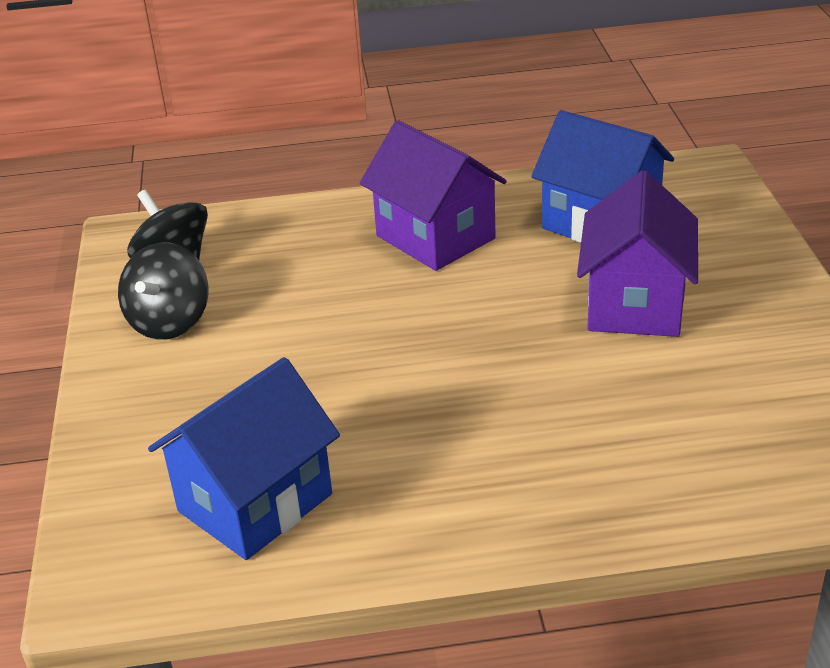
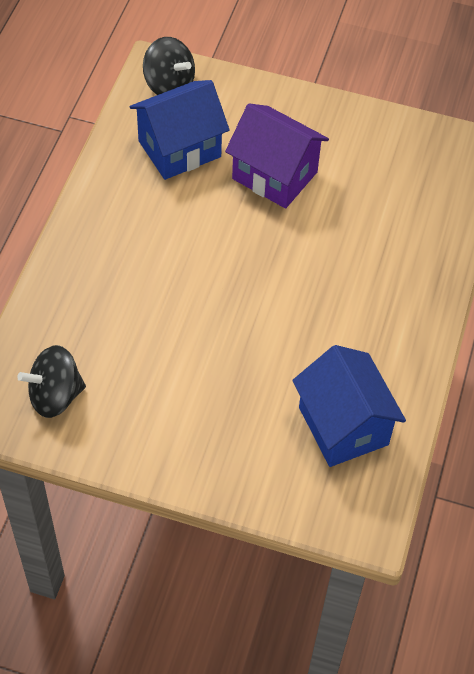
camera: 70 degrees left, 20 degrees up
(170, 321) = (130, 419): black spinning top -> black spinning top (169, 85)
(435, 237) = (133, 237): purple house -> none

